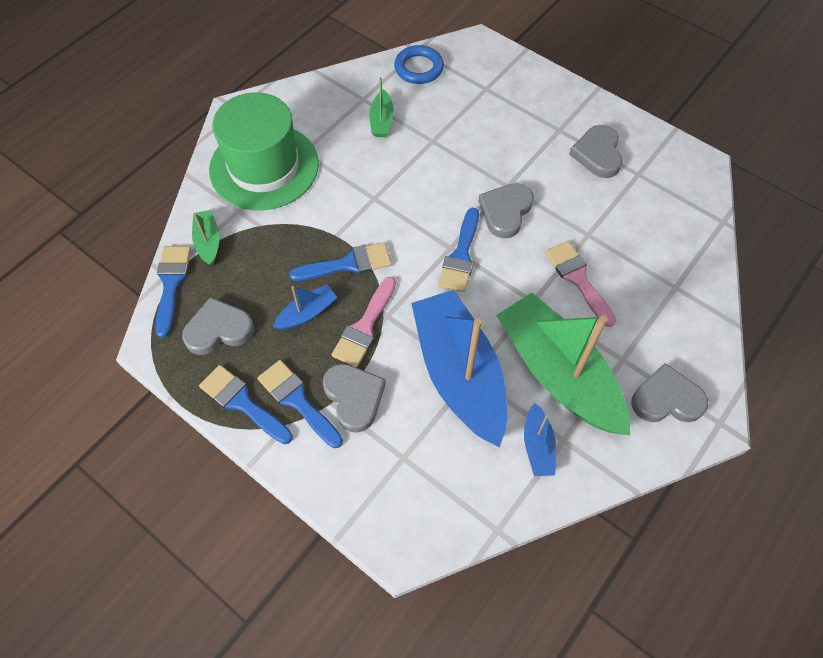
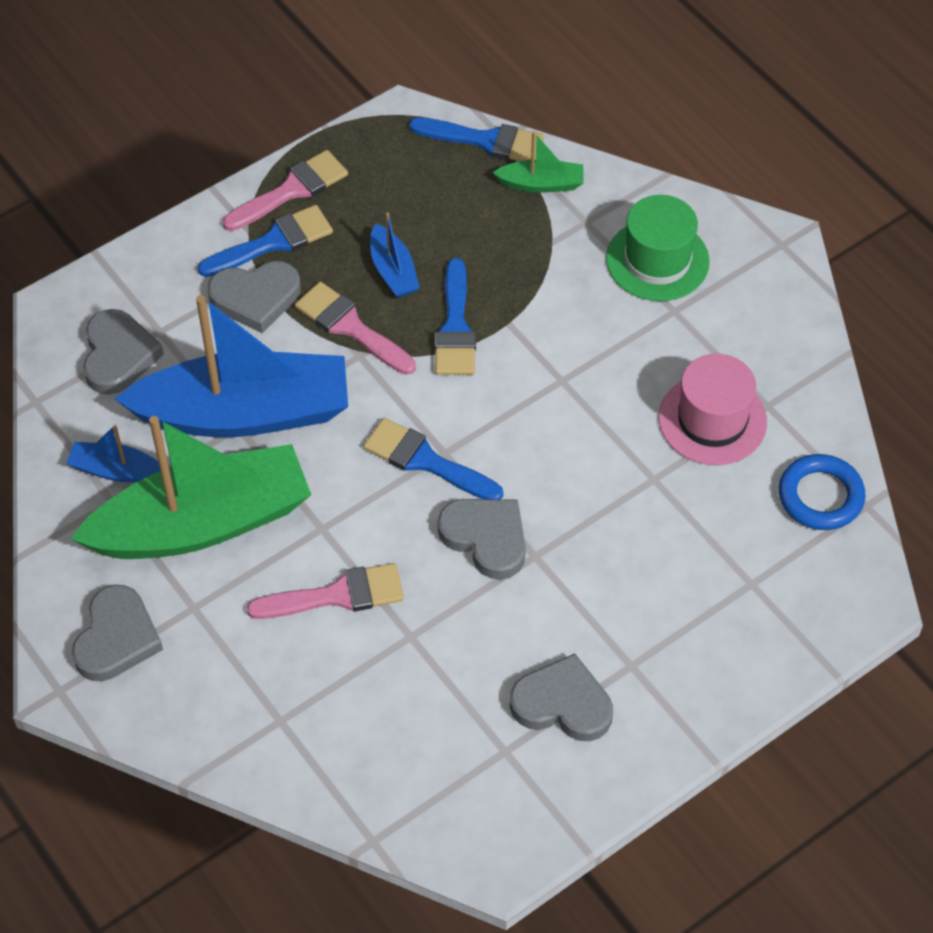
camera: 105 degrees right, 5 degrees down
(219, 330) = (401, 179): grey heart -> grey heart (118, 355)
(242, 403) = (291, 190): blue brush -> pink brush
(264, 167) = (657, 260): green hat -> green hat, size x0.63
(381, 121) = (712, 420): green boat -> pink hat

